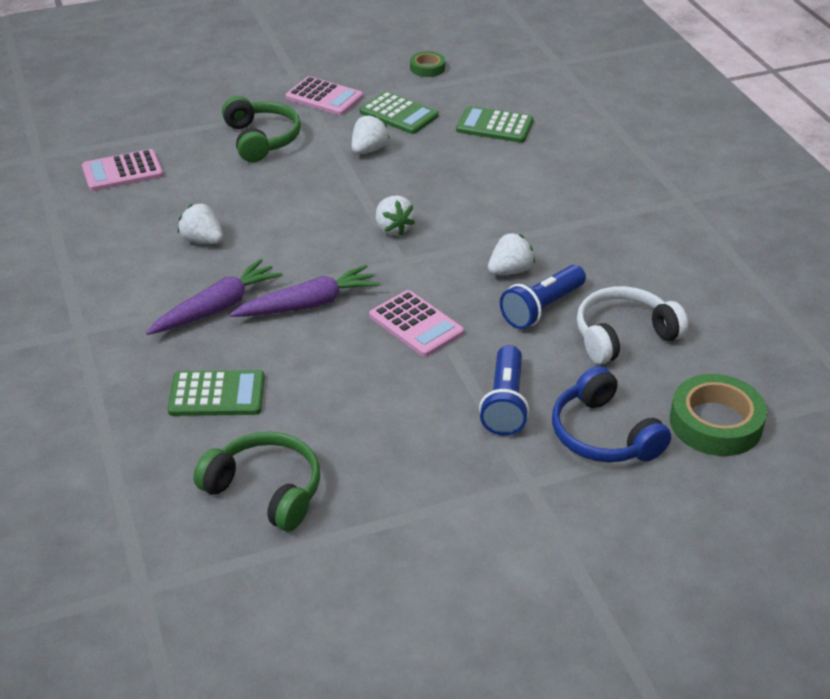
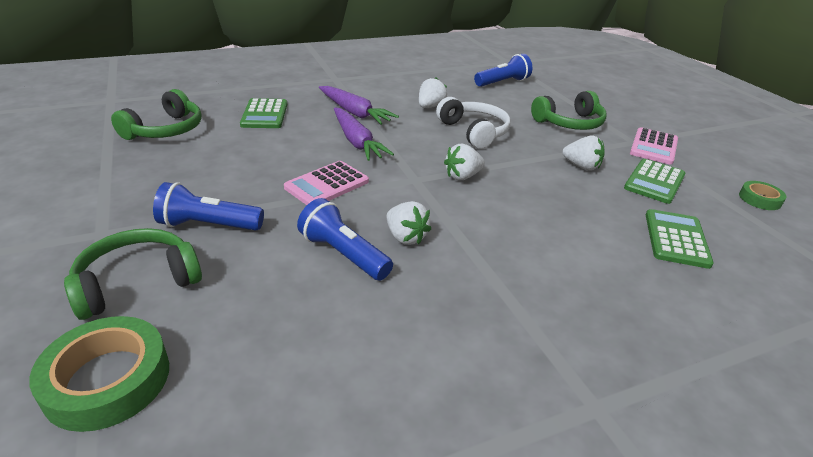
camera: 85 degrees right, 5 degrees down
(122, 171) = (502, 82): pink calculator -> blue flashlight
(603, 434) = (137, 283): blue headphones -> green headphones
(623, 336) = (289, 312): white headphones -> white headphones (473, 132)

